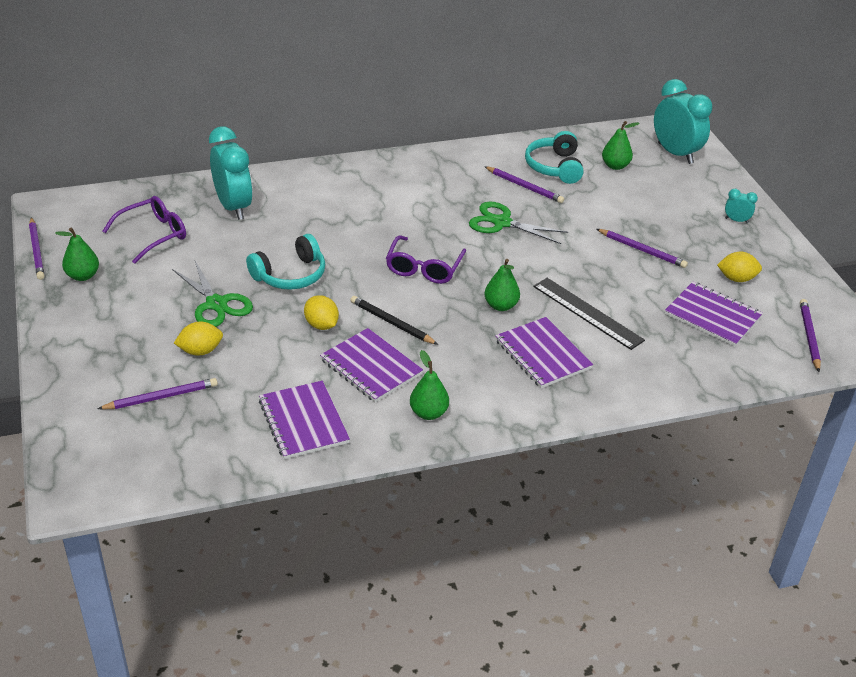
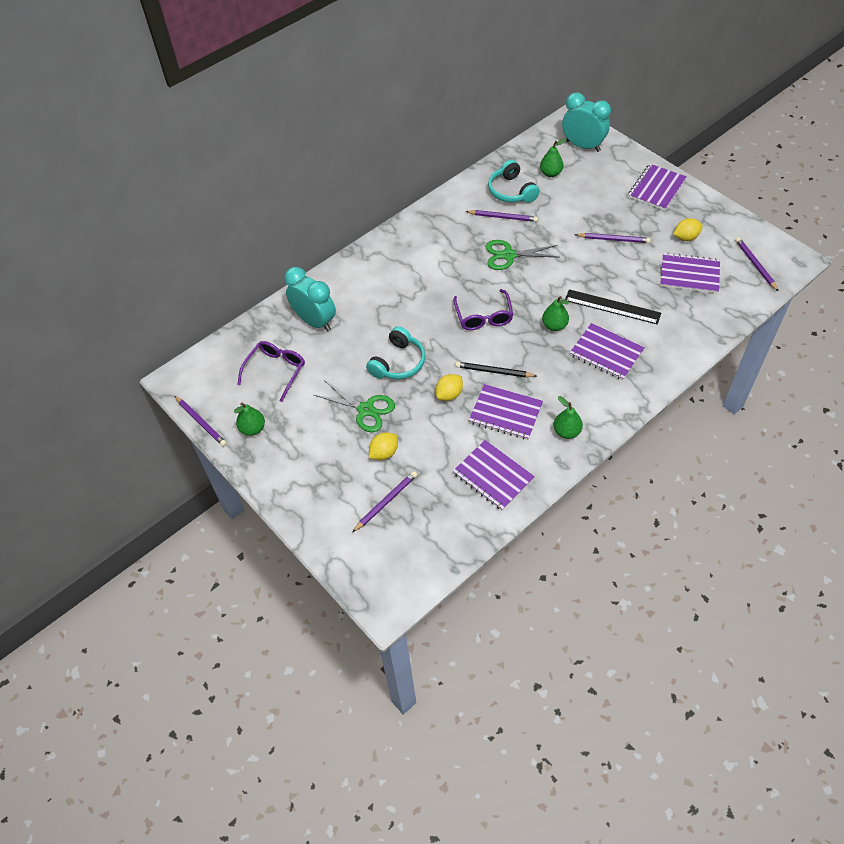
camera: 20 degrees left, 15 degrees up
(321, 325) = (449, 394): yellow lemon -> yellow lemon turned 75 degrees counterclockwise
(736, 220) = (656, 188): turquoise clock -> purple notebook

